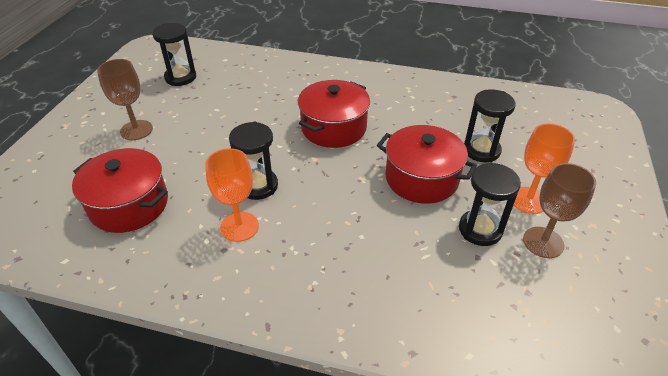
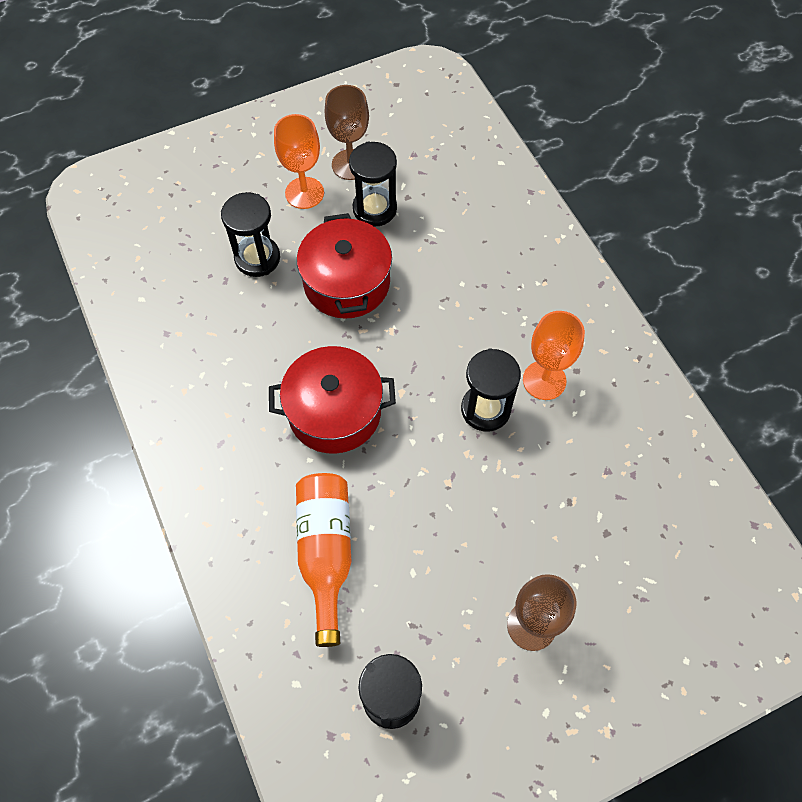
camera: 130 degrees left, 20 degrees up
(129, 205) = (618, 500): red pot -> none
(264, 90) = (326, 552): none -> orange bottle

